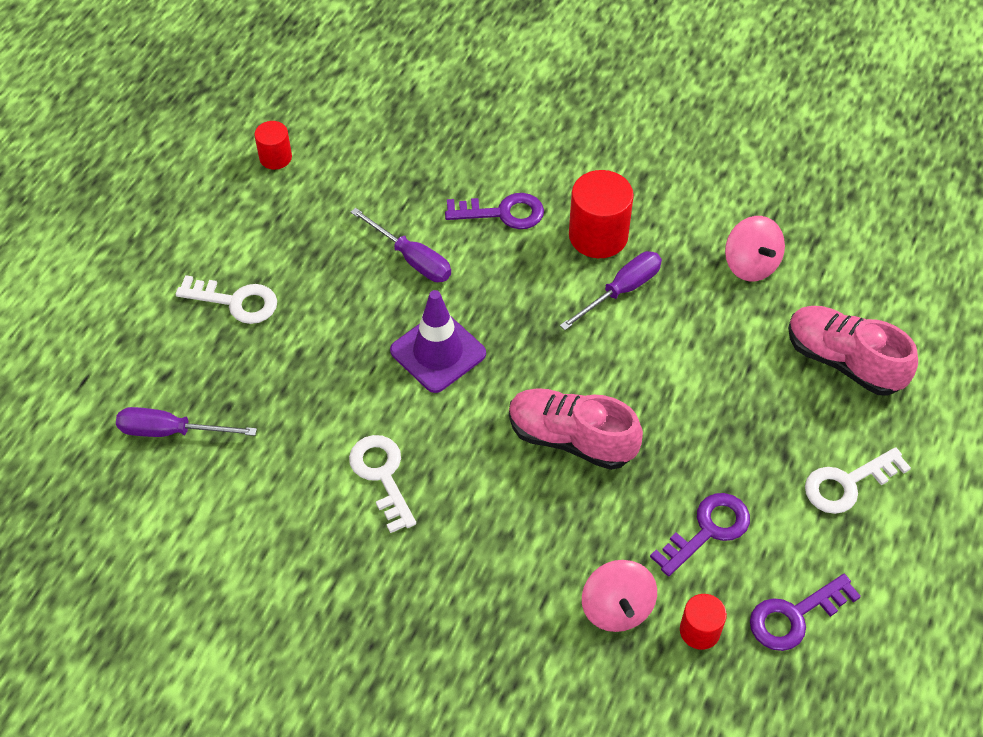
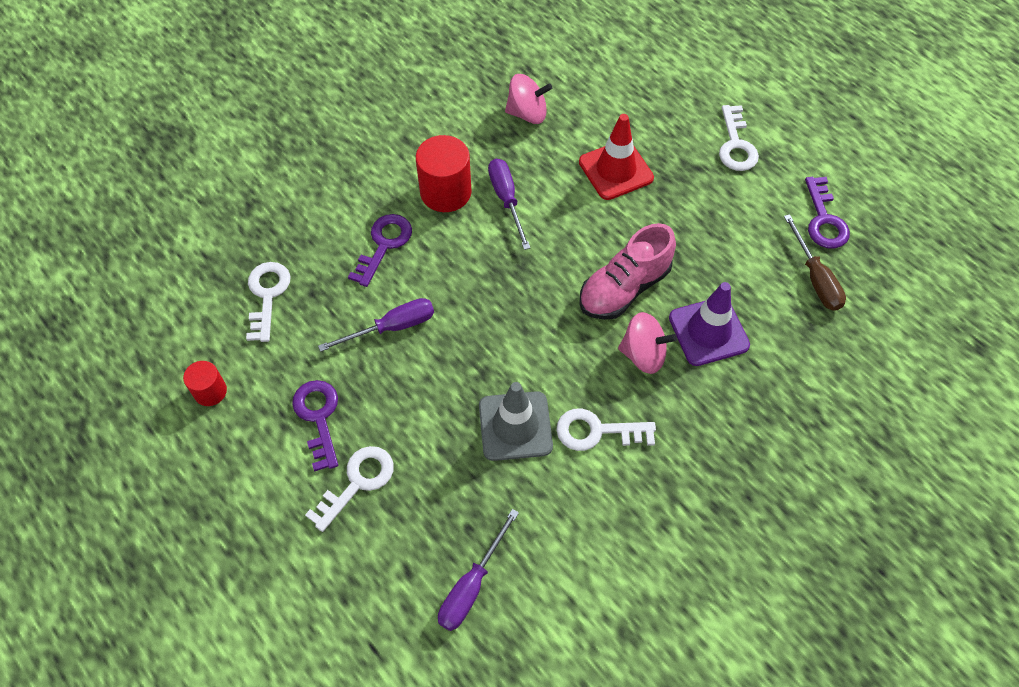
camera: 65 degrees left, 5 degrees up
(353, 402) = (515, 426): none -> grey traffic cone
(394, 152) = (267, 296): none -> white key
(438, 352) = (497, 345): purple traffic cone -> purple traffic cone (708, 331)
(617, 608) = (779, 320): pink spinning top -> pink spinning top (643, 354)
(699, 631) = (815, 278): red cylinder -> brown screwdriver
(707, 530) = (738, 238): purple key -> purple key (318, 418)
(727, 375) = (616, 170): none -> red traffic cone
(843, 361) = (638, 101): pink shoe -> none

